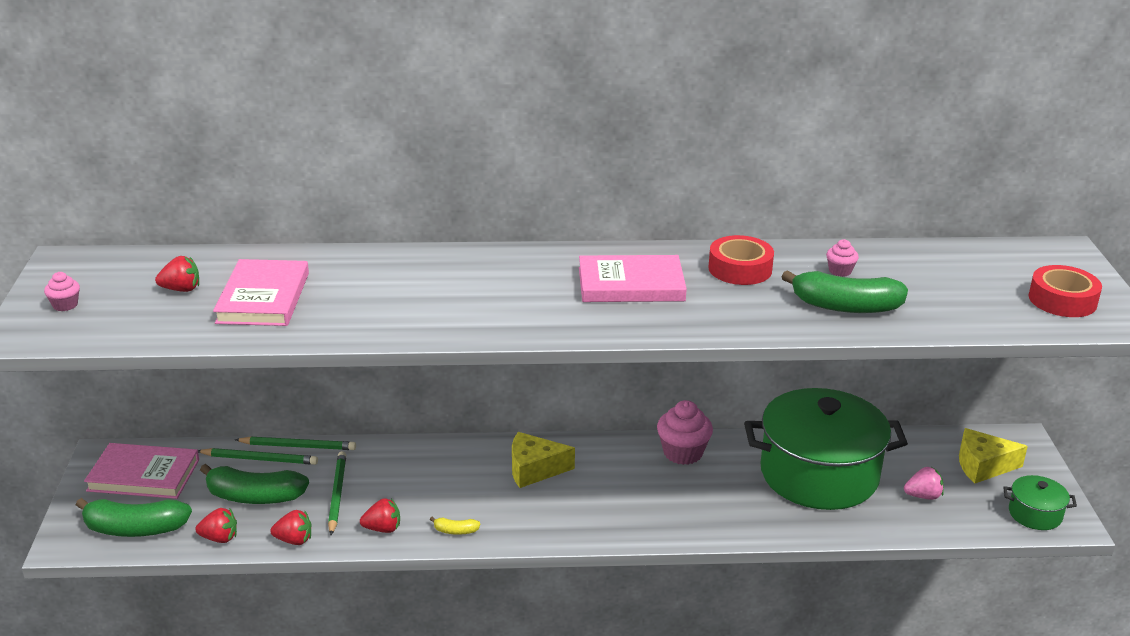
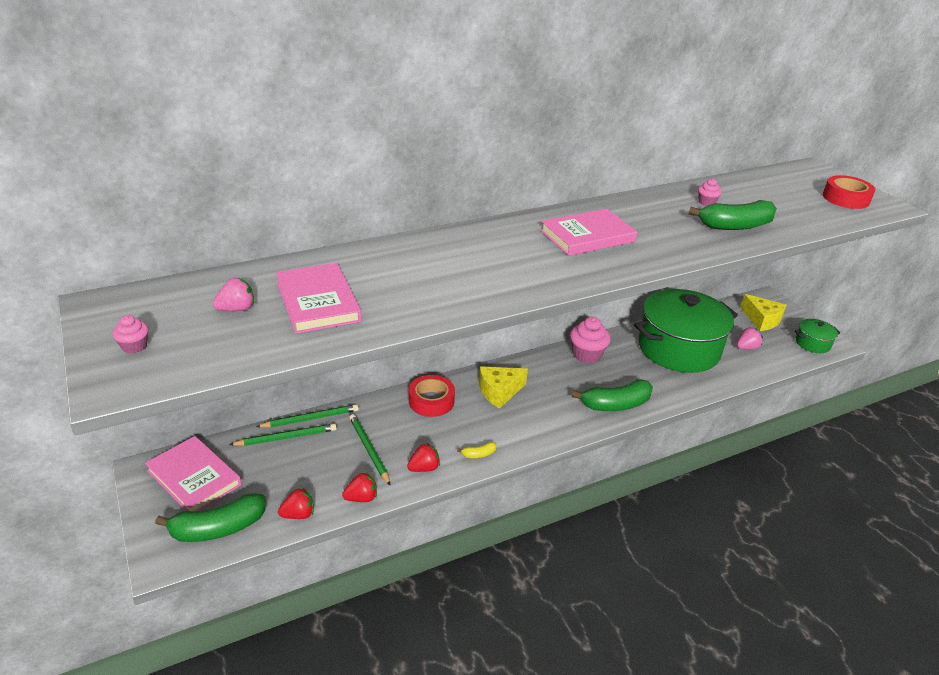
camera: 25 degrees left, 5 degrees up
(144, 475) = (194, 478): pink book -> pink book turned 60 degrees clockwise
(181, 289) = (236, 309): red strawberry -> pink strawberry
(254, 497) = (304, 470): green banana -> green banana (616, 404)
(740, 269) = (645, 212): red tape -> red tape (431, 401)
(982, 466) = (762, 320): yellow cheese -> yellow cheese turned 105 degrees counterclockwise

